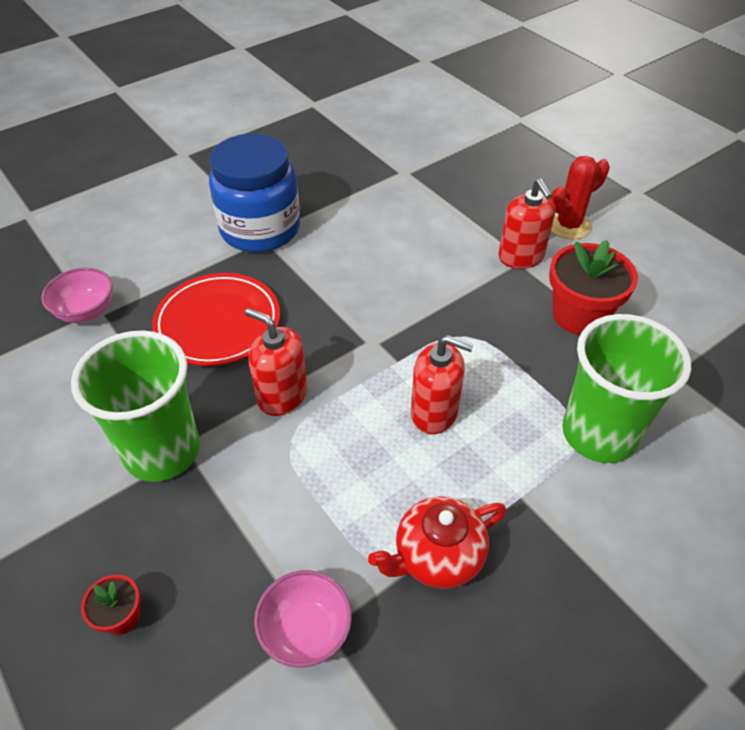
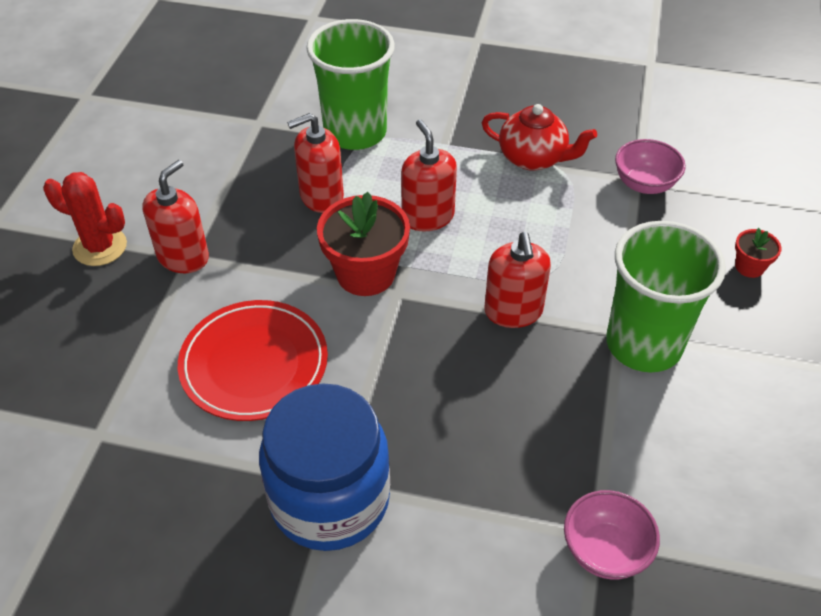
camera: 130 degrees left, 0 degrees up
(218, 323) = (494, 419): red plate -> red plate (254, 364)
(523, 360) = (321, 196): none -> red soap dispenser
(579, 315) = (234, 188): red flower pot -> red flower pot (365, 274)

